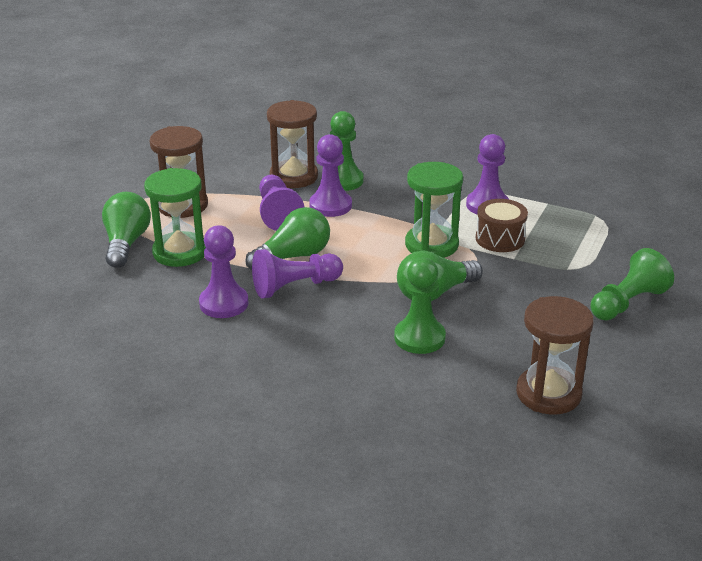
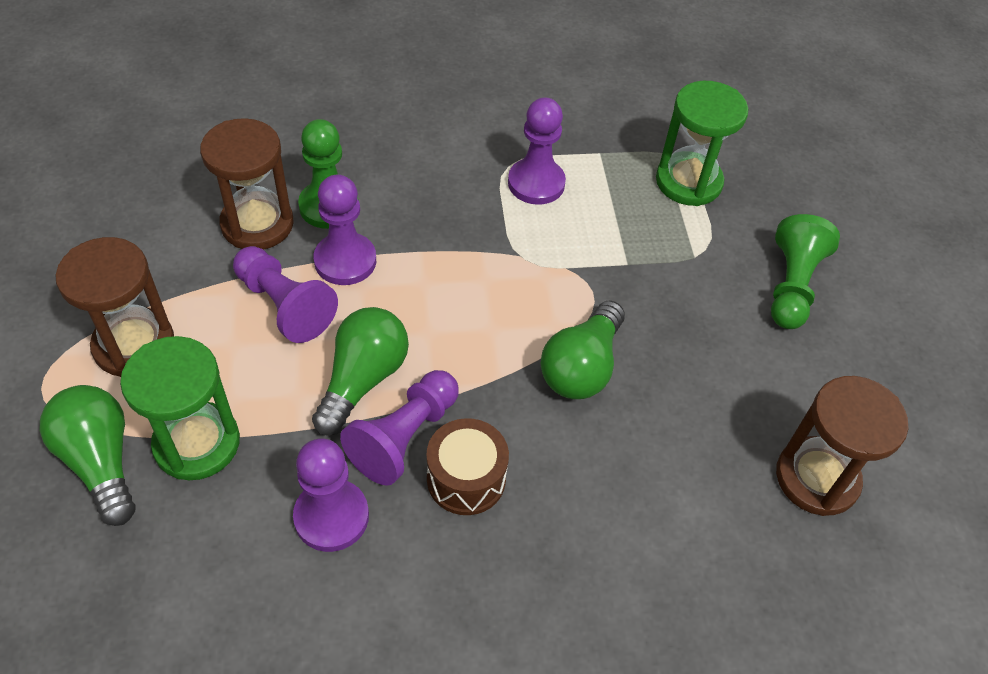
camera: 35 degrees left, 20 degrees up
(419, 338) = (619, 456): green pawn -> none
(431, 245) = (520, 281): green hourglass -> green hourglass (688, 182)
(500, 239) = (589, 236): brown drum -> brown drum (466, 479)

